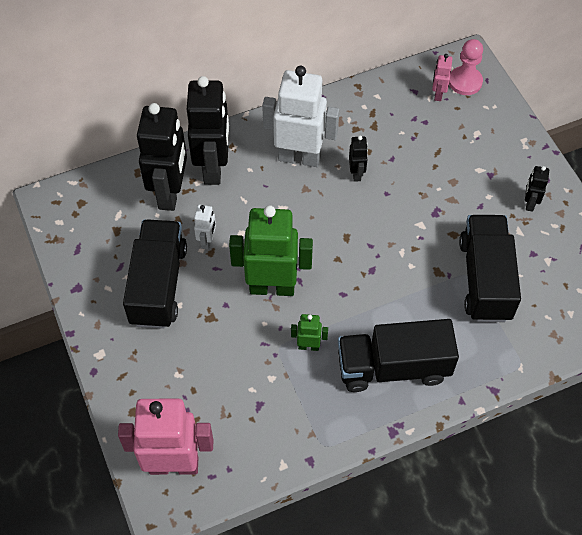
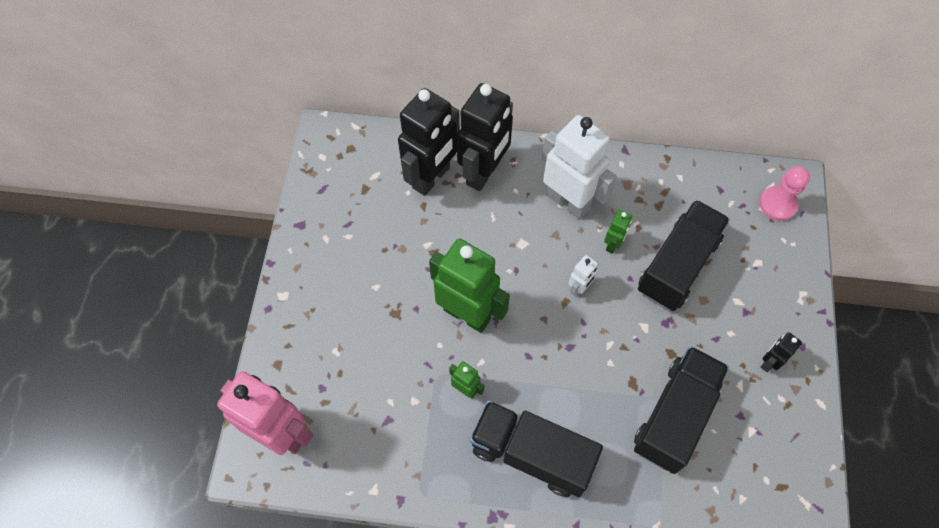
camera: 30 degrees right, 5 degrees up
(158, 285) = (369, 258): black truck -> black truck (677, 265)
(207, 241) = (436, 239): white robot -> white robot (579, 288)
(356, 173) = (613, 244): black robot -> green robot
(438, 94) = (742, 204): pink robot -> none

